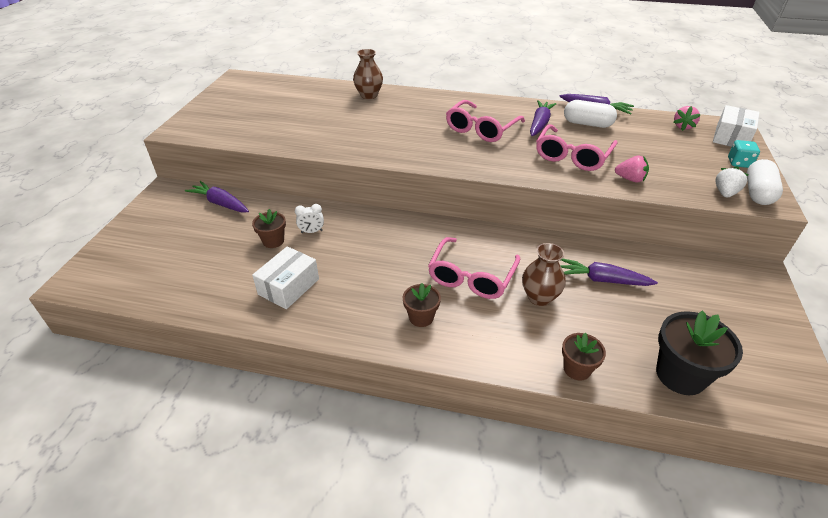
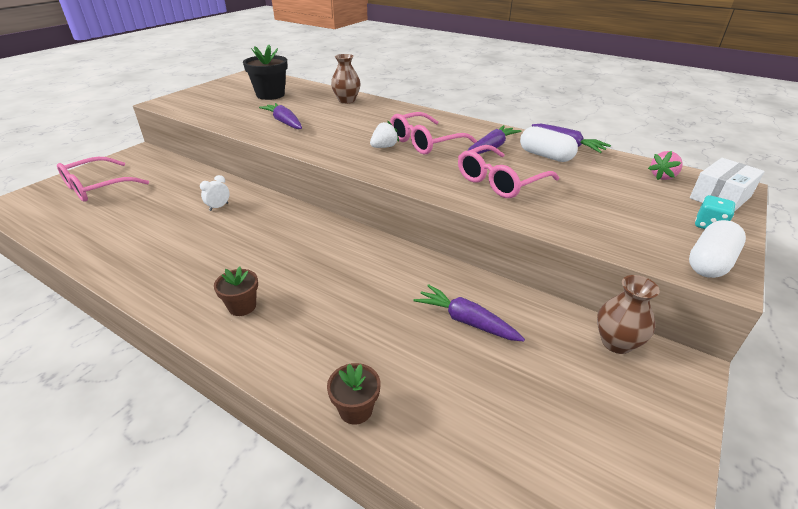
camera: 20 degrees right, 5 degrees down
(221, 203) = (169, 170): purple carrot -> purple carrot (284, 122)
(273, 241) = (180, 207): brown flower pot -> none
(288, 287) = (154, 247): white box -> none
(311, 231) = (218, 207): white clock -> white clock turned 120 degrees clockwise
(471, 276) = (327, 281): pink glasses -> pink glasses (98, 187)
(539, 297) = (379, 320): brown vase -> brown vase (616, 343)
(630, 179) = (548, 215): pink strawberry -> none
(680, 375) = (478, 459): black flower pot -> black flower pot (270, 95)
(725, 193) = (662, 253): white strawberry -> white strawberry (384, 147)

